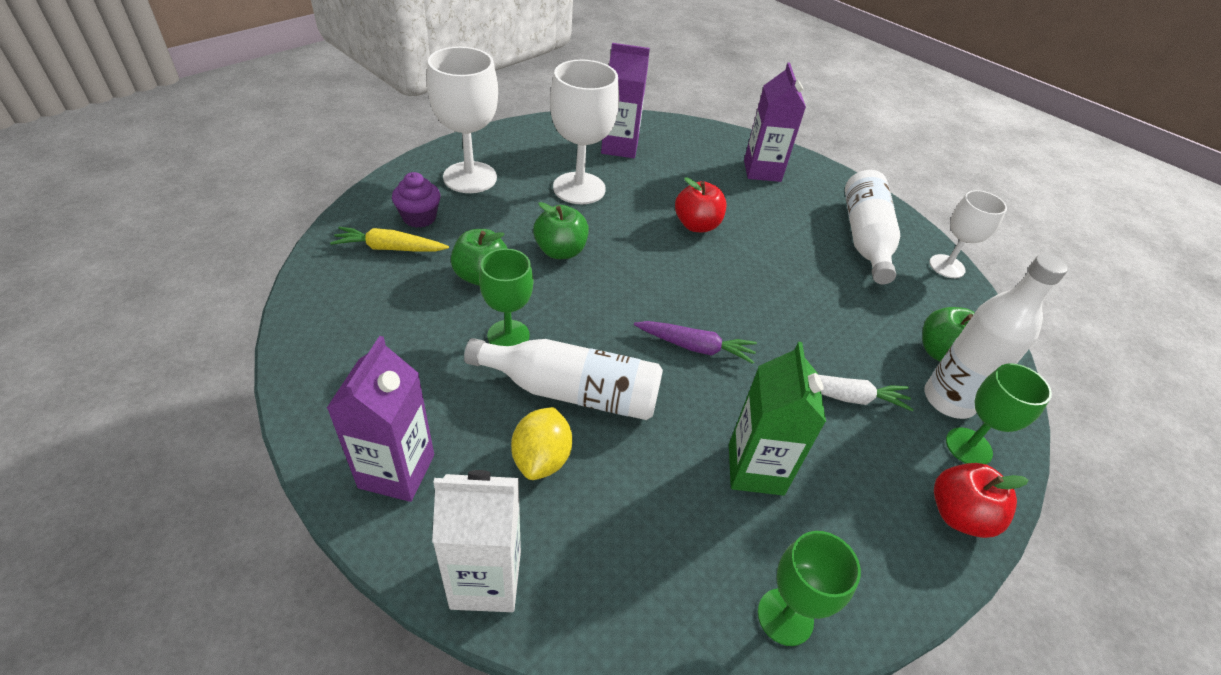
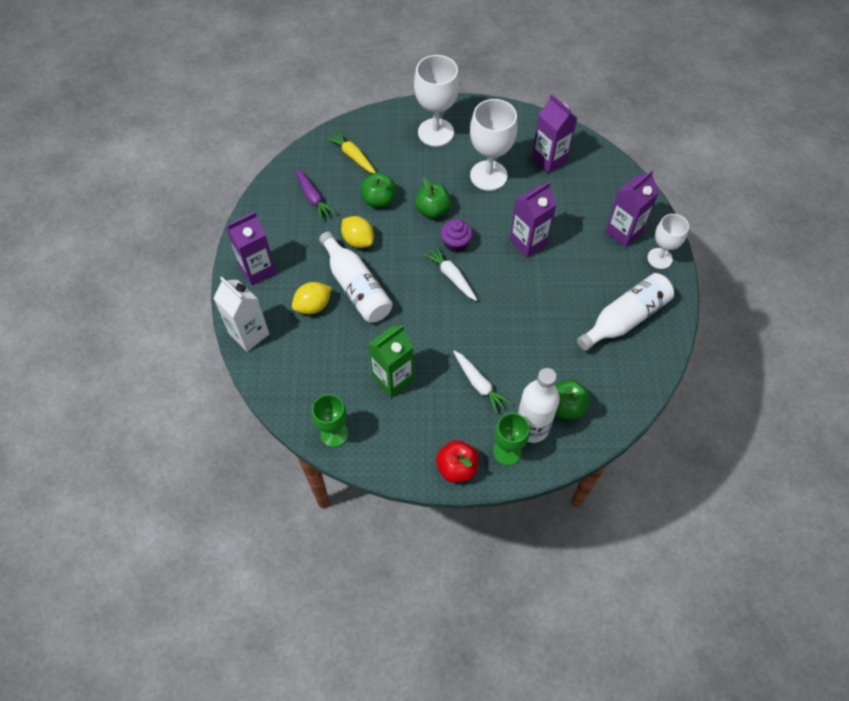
camera: 50 degrees right, 15 degrees up
(419, 217) = (384, 145): purple cupcake -> purple cupcake (456, 243)
(508, 335) = (358, 240): green goblet -> yellow lemon
(667, 304) = (451, 276): none -> white carrot
(695, 347) = (437, 307): purple carrot -> purple carrot (313, 198)
(696, 225) = (528, 242): red apple -> purple carton
(947, 266) = (653, 370): white goblet -> white goblet (659, 258)

